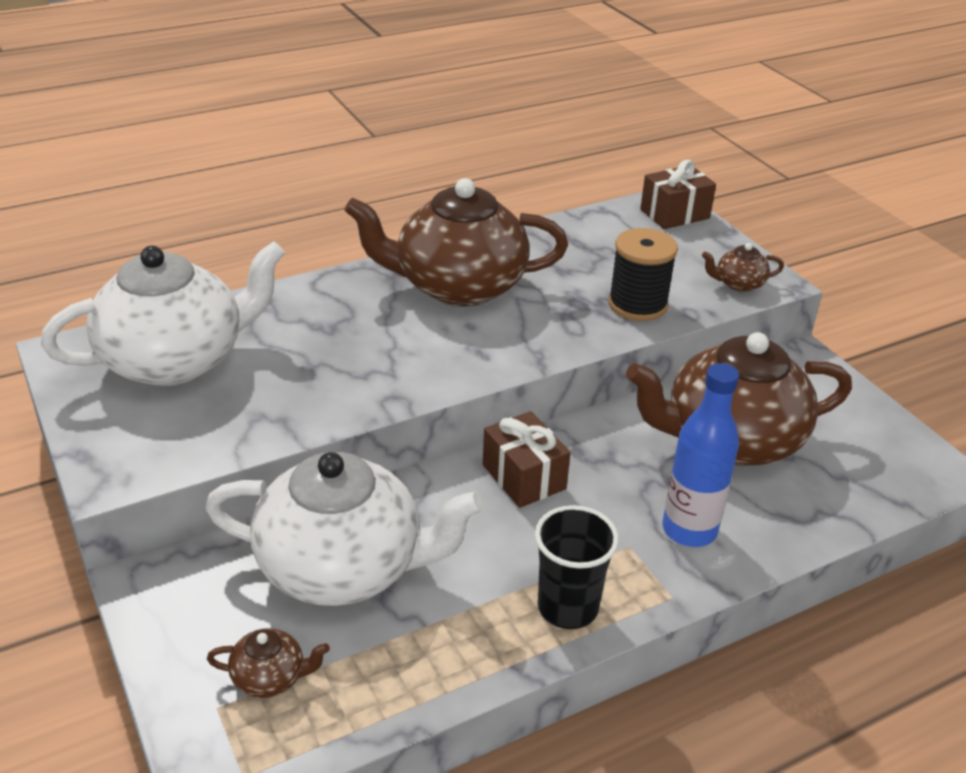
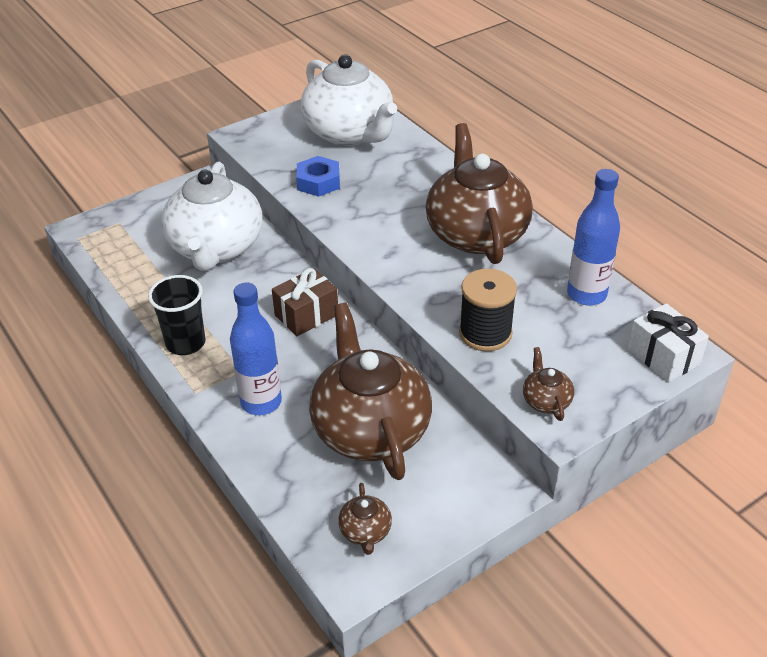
camera: 85 degrees right, 5 degrees up
(270, 677) = (136, 235): brown teapot -> brown teapot (365, 532)
(294, 400) = (318, 182): none -> blue nut
(580, 236) = (586, 294): none -> blue bottle
(674, 214) = (663, 357): brown gift -> white gift

